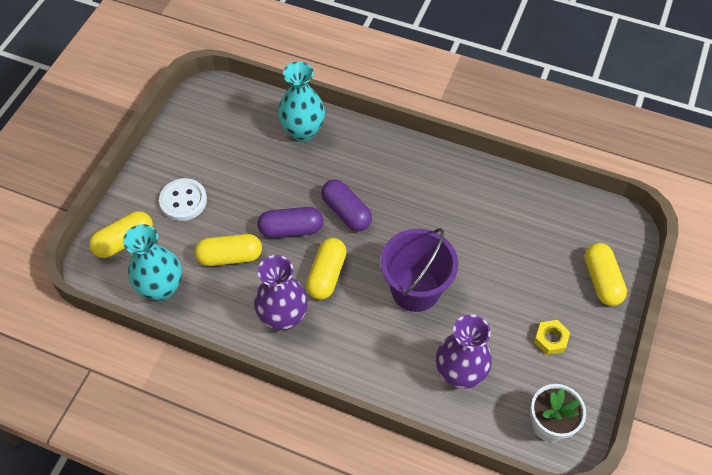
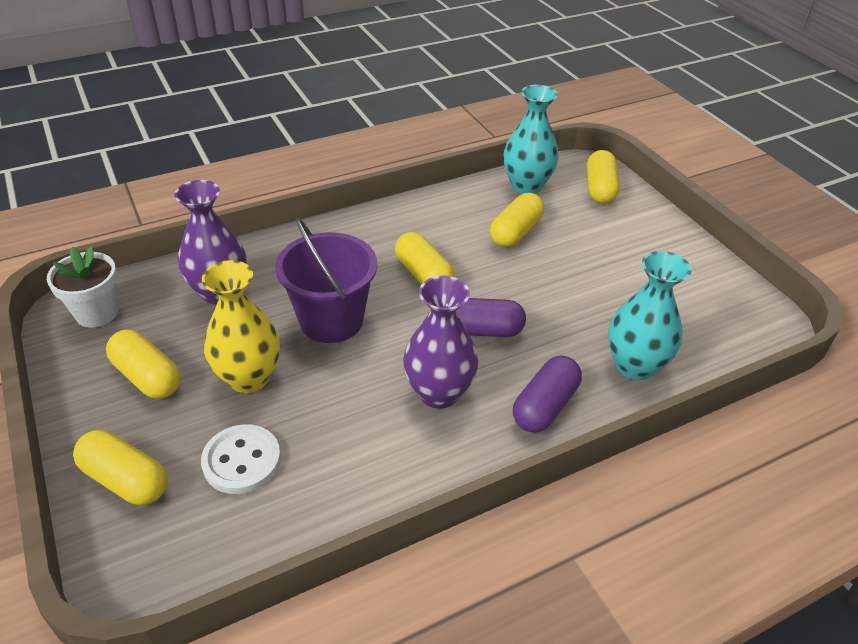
camera: 130 degrees right, 15 degrees down
(183, 201) = (614, 237): white button -> white button (242, 461)
(283, 317) = (415, 229): purple vase -> purple vase (439, 393)
(291, 229) = (503, 282): purple capsule -> purple capsule (545, 406)
(496, 289) = (249, 378): none -> yellow vase
(550, 339) = (147, 377): yellow nut -> yellow capsule

